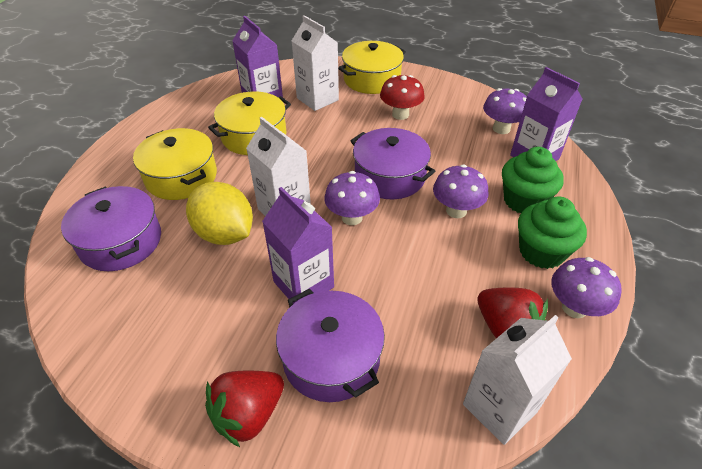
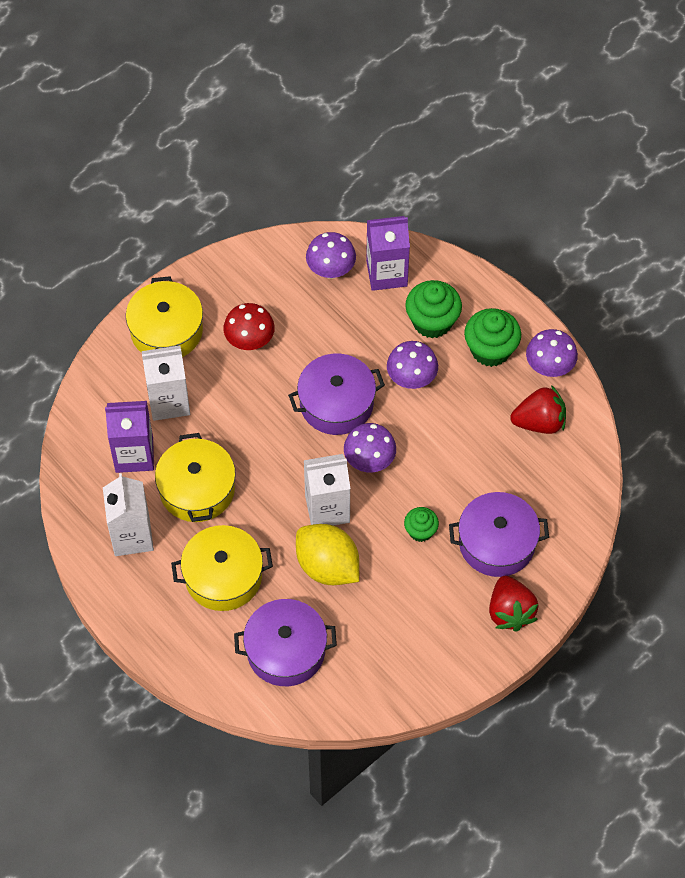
camera: 60 degrees left, 15 degrees up
(225, 234) = (327, 566): yellow lemon -> yellow lemon turned 60 degrees clockwise
(303, 284) = (420, 531): purple carton -> green cupcake
(499, 407) = (590, 465): white carton -> white carton (132, 536)

